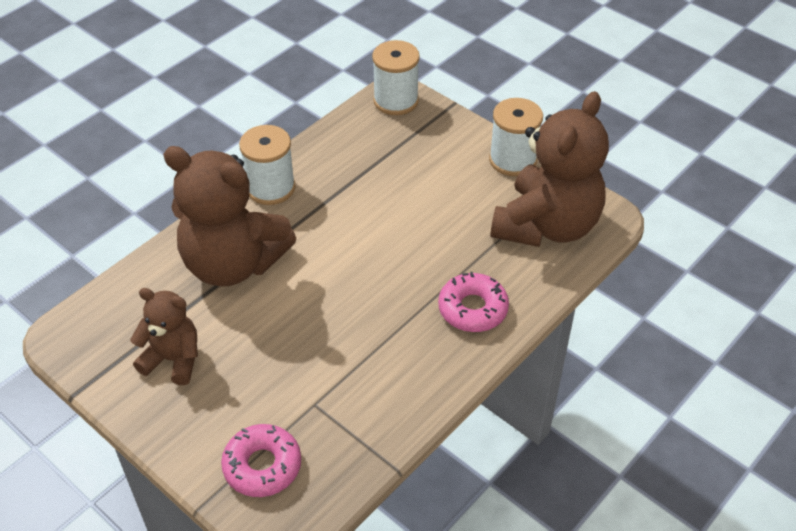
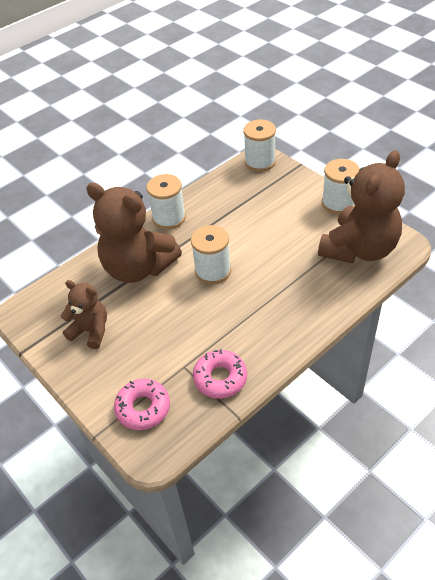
camera: 10 degrees right, 0 degrees up
(342, 264) = (213, 271): none -> white spool
(473, 309) = (301, 305): pink donut -> pink donut (220, 378)

